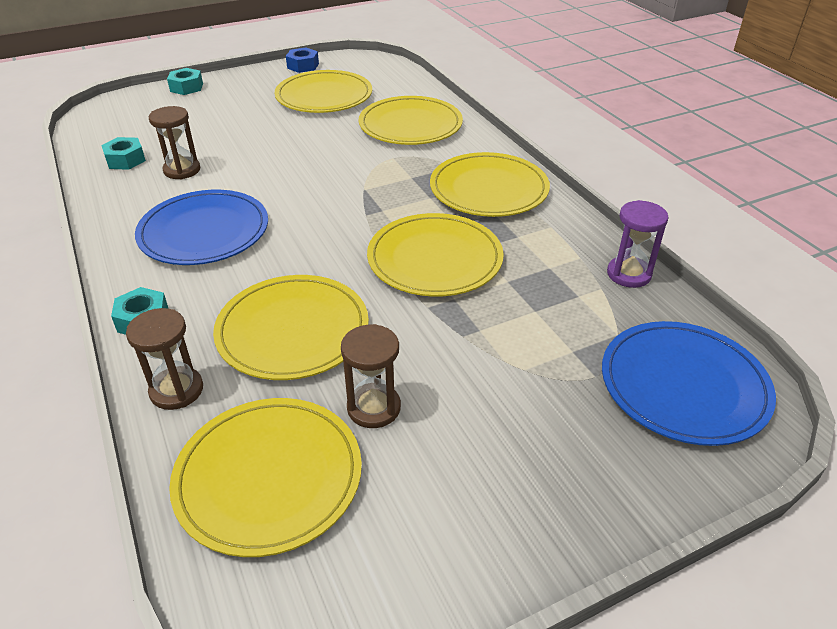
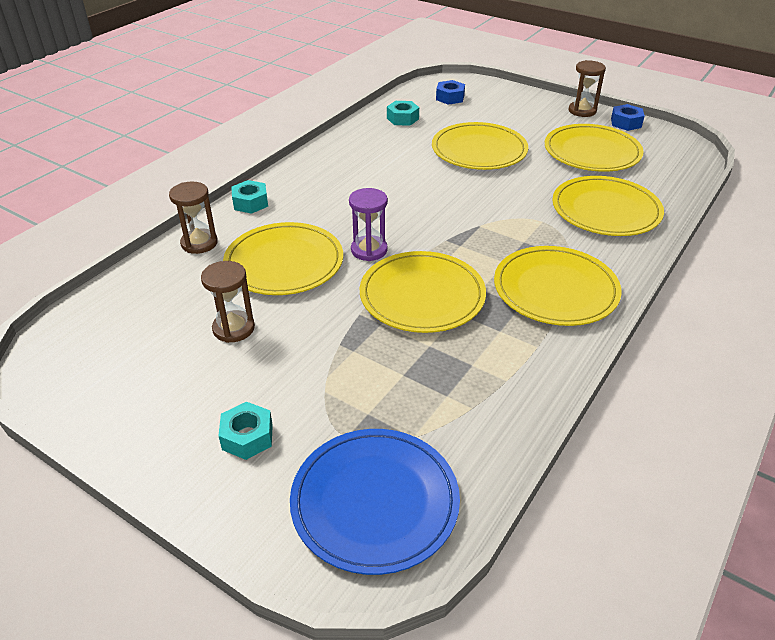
camera: 60 degrees right, 0 degrees up
(130, 121) = (450, 97): none -> blue nut
(182, 170) = (415, 143): brown hourglass -> brown hourglass (582, 111)
(186, 87) = (520, 95): turquoise nut -> turquoise nut (247, 437)
(204, 232) = (355, 183): blue plate -> none
(269, 477) = (149, 309): yellow plate -> yellow plate (479, 150)
(629, 274) = (511, 421): purple hourglass -> purple hourglass (369, 250)

